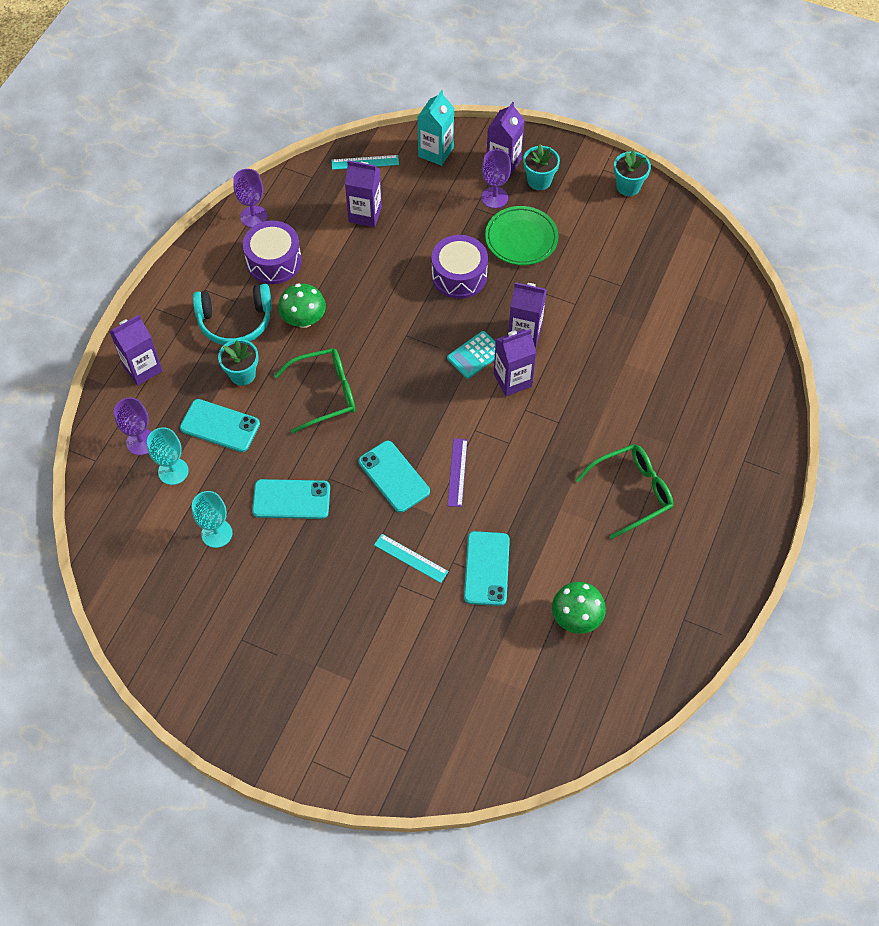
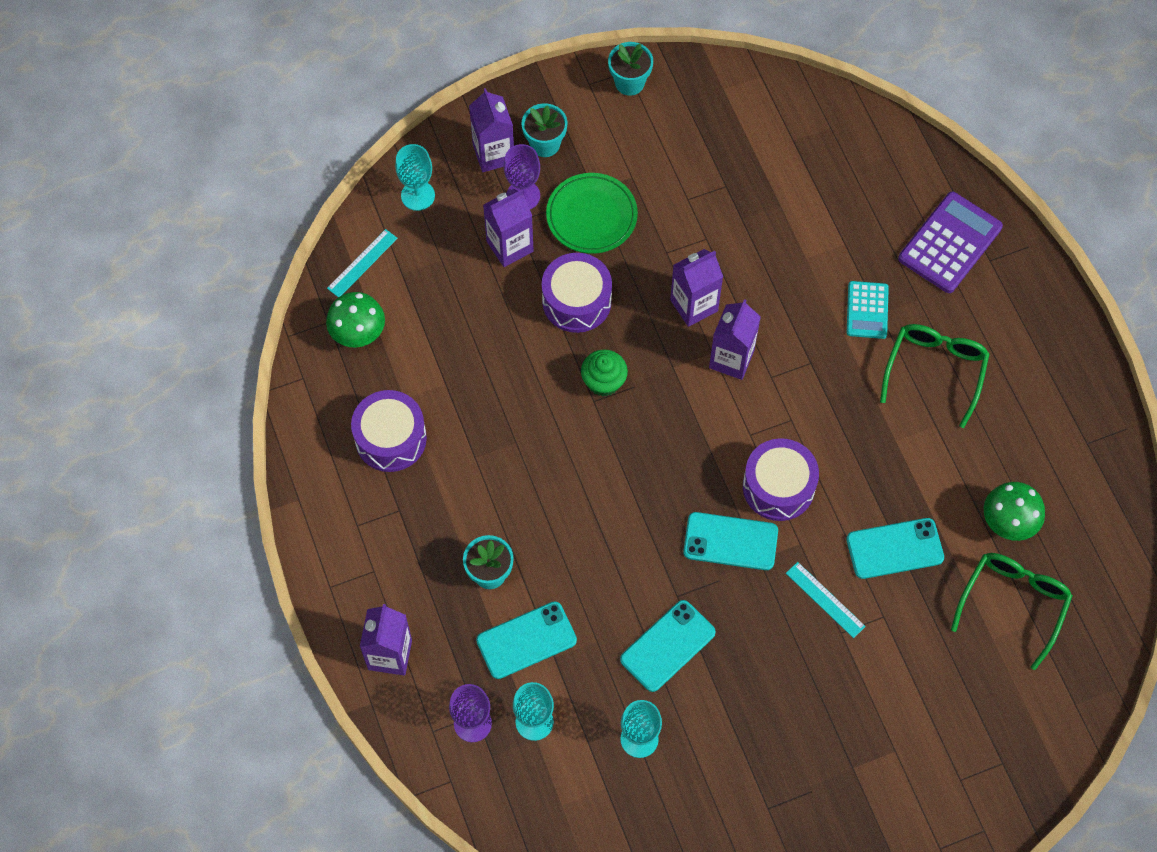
camera: 45 degrees left, 5 degrees up
(235, 321) = (423, 530): turquoise headphones -> none
(254, 216) = (318, 411): purple goblet -> none
(304, 320) = (485, 470): green mushroom -> green mushroom (358, 333)
(325, 393) = (585, 522): green glasses -> green glasses (1013, 604)
(365, 214) = (422, 316): purple carton -> purple carton (510, 246)
(411, 558) = (825, 599): turquoise ruler -> turquoise ruler turned 60 degrees clockwise
(424, 330) = (603, 382): none -> green cupcake
(436, 152) = (418, 195): turquoise carton -> turquoise goblet
(457, 472) = (778, 487): purple ruler -> purple drum
(475, 355) = (674, 365): turquoise calculator -> turquoise calculator (867, 310)
(486, 568) = (894, 549): turquoise phone -> turquoise phone turned 60 degrees counterclockwise
(728, 429) = (949, 243): none -> purple calculator

